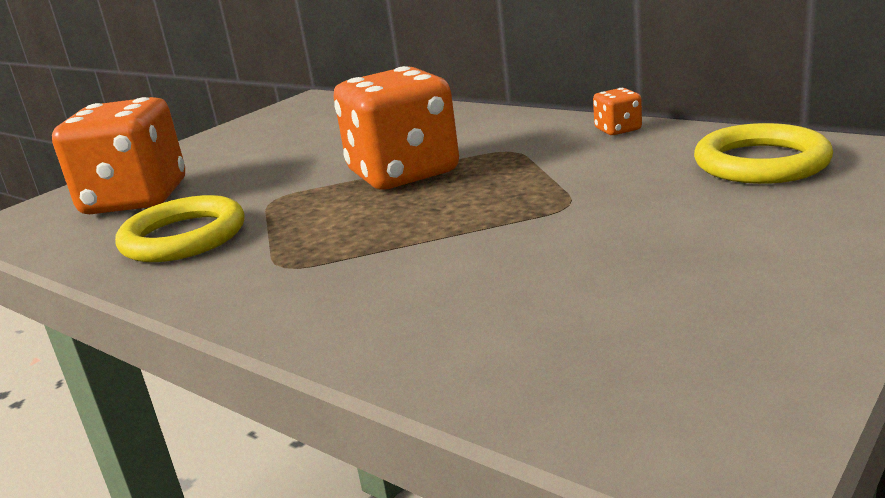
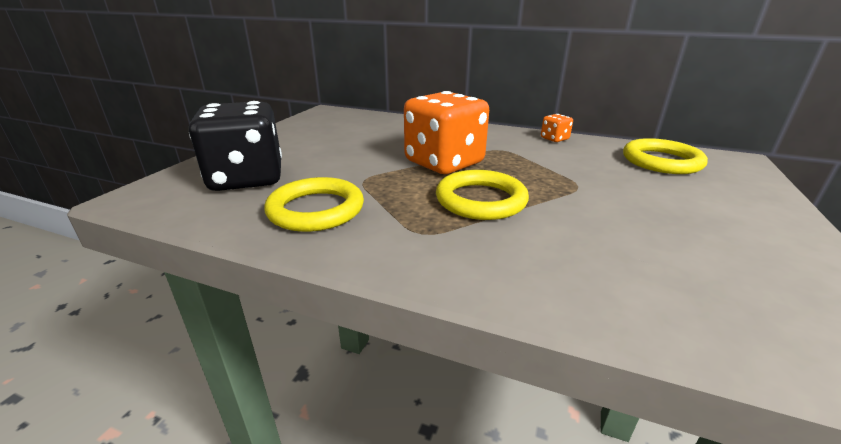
camera: 20 degrees left, 5 degrees up
(136, 199) = (247, 178): orange dice -> black dice
(400, 225) = (481, 200): none -> yellow ring

